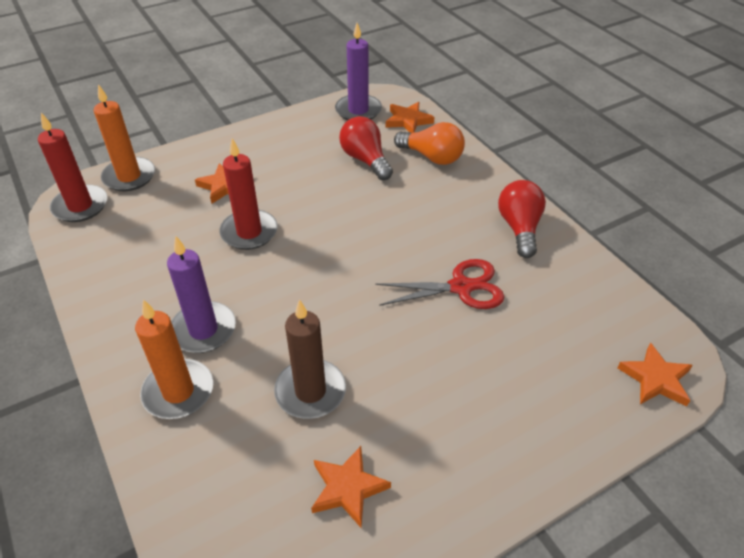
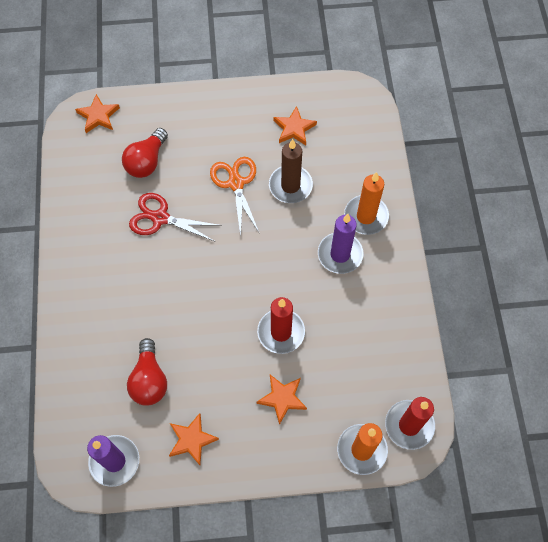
camera: 155 degrees left, 20 degrees up
(392, 364) = (236, 183): none -> orange scissors
(408, 121) = (78, 421): orange star -> orange star (192, 440)
(432, 157) = (92, 358): orange light bulb -> none
(519, 228) = (84, 250): red light bulb -> red light bulb (147, 161)

